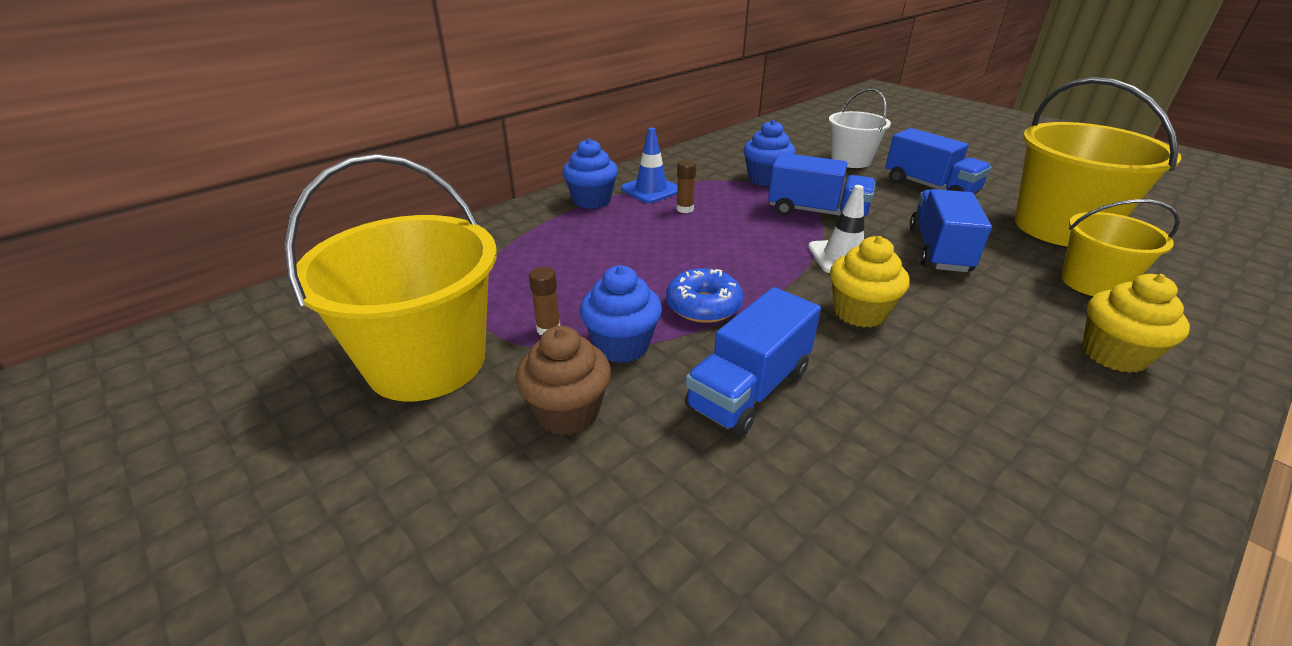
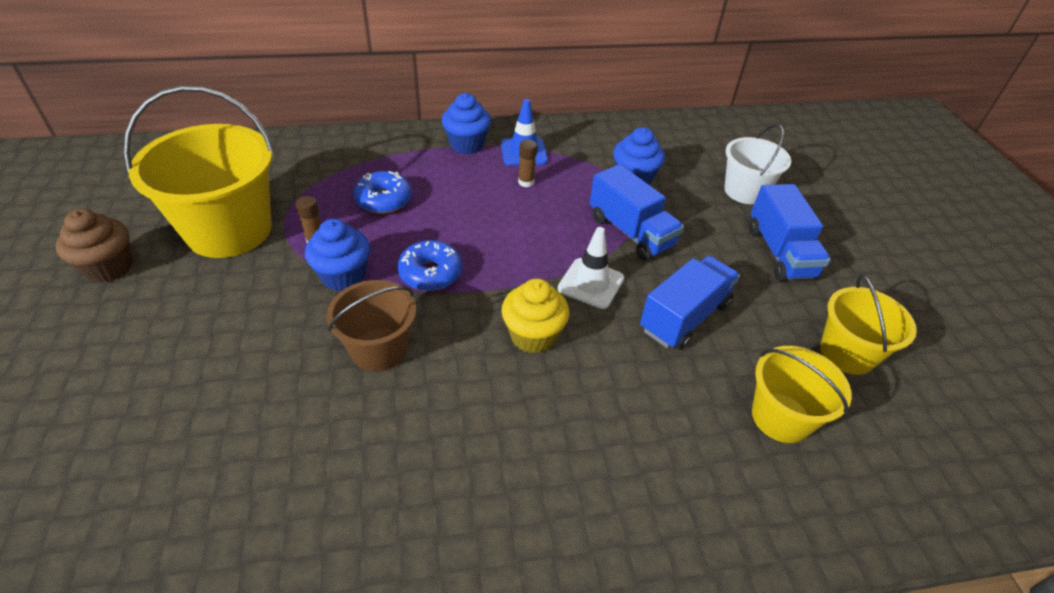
camera: 30 degrees right, 10 degrees up
(567, 412) = (262, 305): brown cupcake -> brown cupcake (109, 267)
(572, 268) = (384, 200): none -> blue donut
(749, 389) = (379, 349): blue truck -> brown bucket
(1060, 228) = (847, 353): yellow bucket -> yellow bucket, size x0.58
(1113, 355) = (685, 480): yellow cupcake -> none

